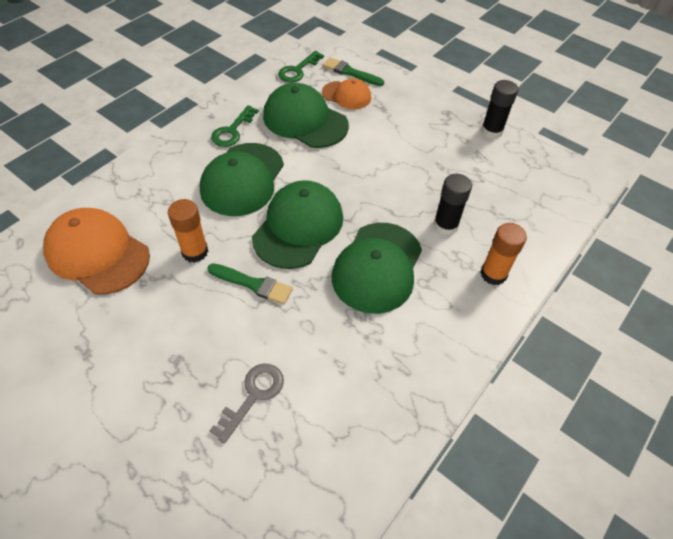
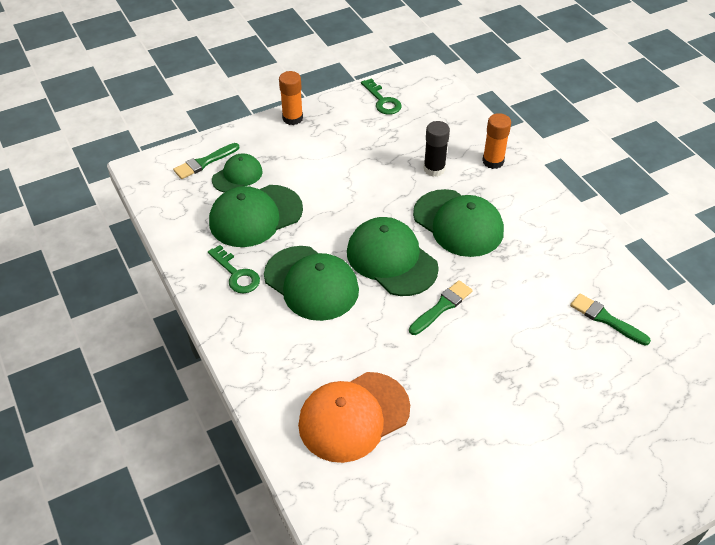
camera: 65 degrees left, 5 degrees down
(195, 252) = (387, 339): orange glue stick -> orange glue stick (292, 118)
(253, 396) = (550, 333): grey key -> none
(298, 70) = (173, 199): green key -> green key (382, 101)
(299, 454) = (606, 319): none -> green brush
(346, 95) = (237, 176): orange cap -> green cap
(491, 131) = (343, 102): black glue stick -> none

